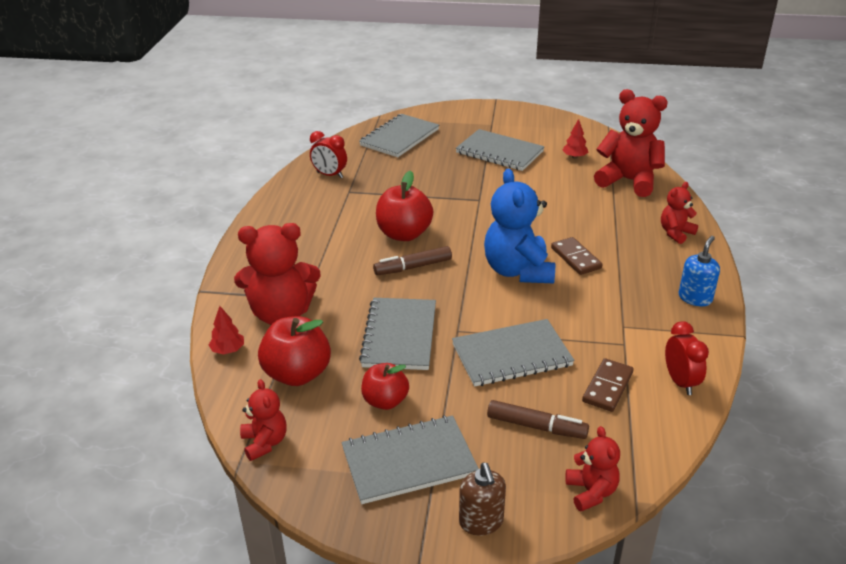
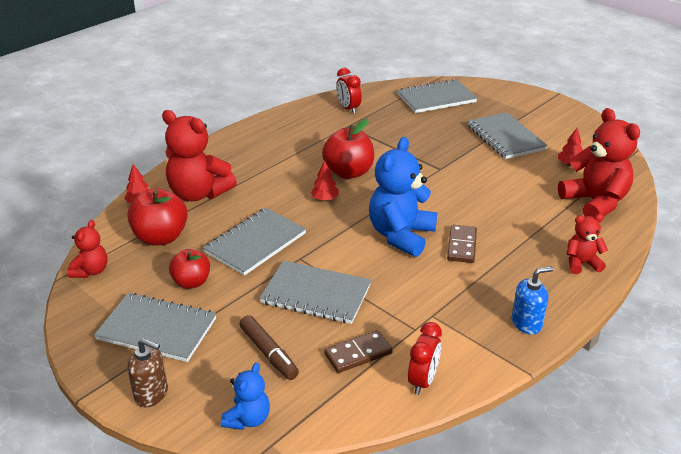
camera: 35 degrees right, 0 degrees up
(413, 267) = (325, 199): brown marker -> red tree
(481, 522) = (151, 394): brown soap dispenser -> brown soap dispenser turned 90 degrees counterclockwise
(591, 492) = (248, 419): red teddy bear -> blue teddy bear

